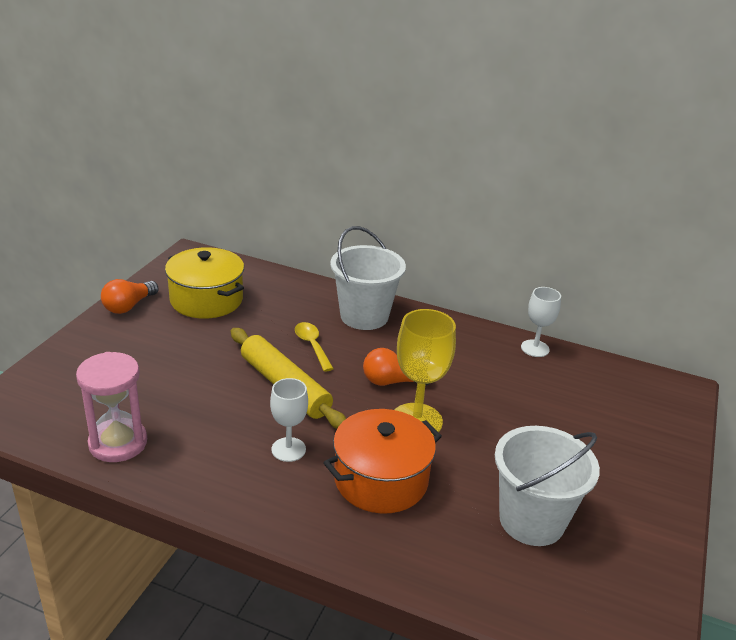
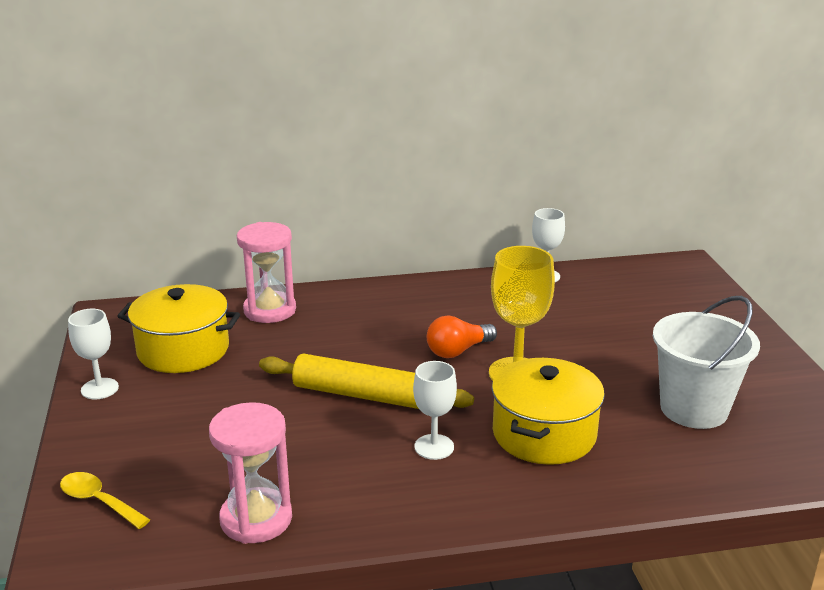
camera: 30 degrees left, 5 degrees down
(129, 306) = (99, 389): orange light bulb -> white goblet
(293, 293) = (270, 310): none -> pink hourglass
(312, 345) = (346, 350): yellow spoon -> yellow spoon (98, 501)
(364, 316) = (365, 305): white bucket -> none
(381, 480) = (544, 434): orange pot -> yellow pot

